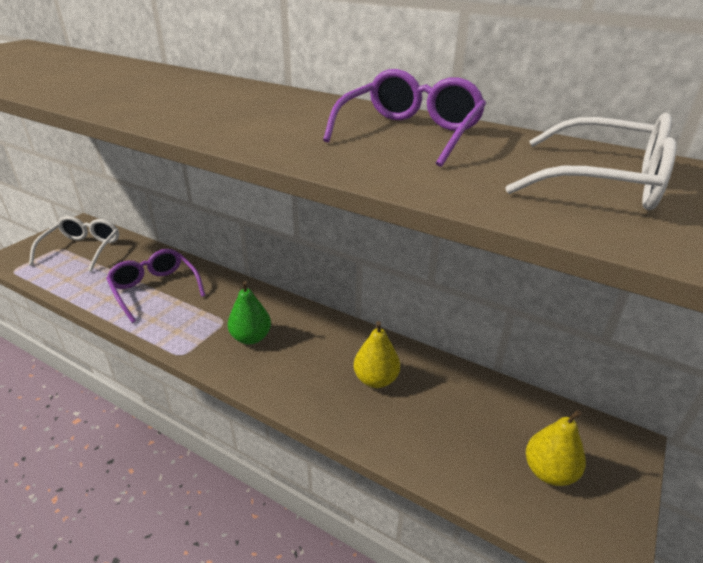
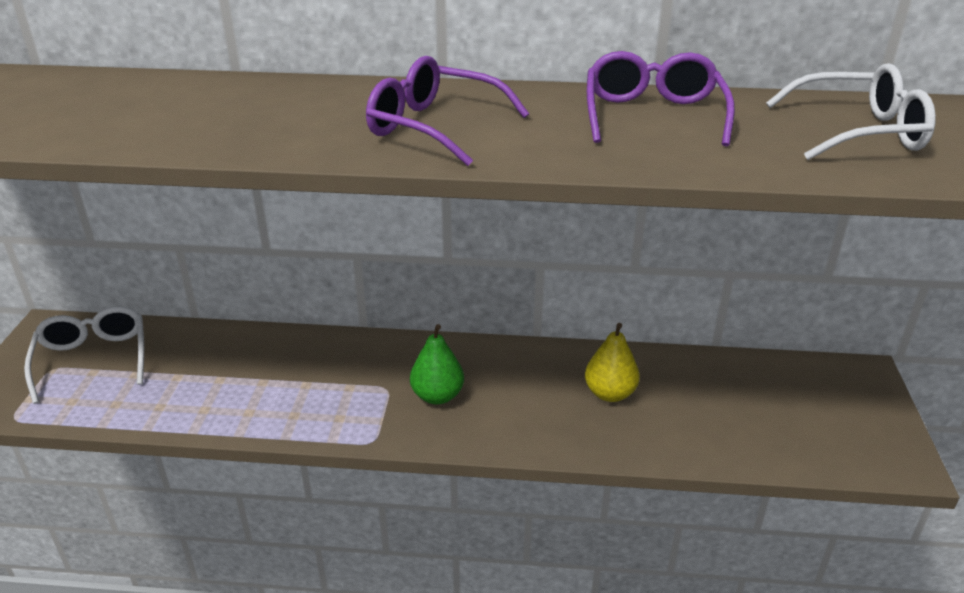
camera: 25 degrees left, 0 degrees up
(155, 289) = (258, 379): purple glasses -> purple glasses (434, 127)
(549, 472) = (822, 420): yellow pear -> none

